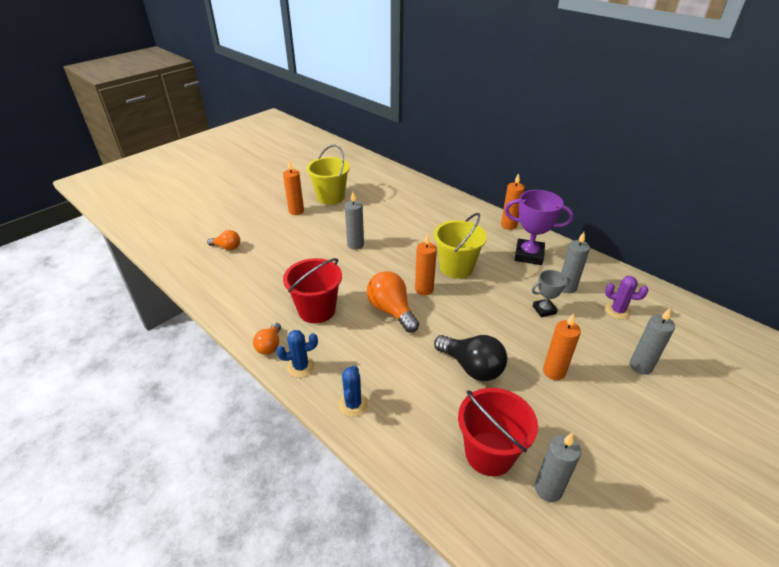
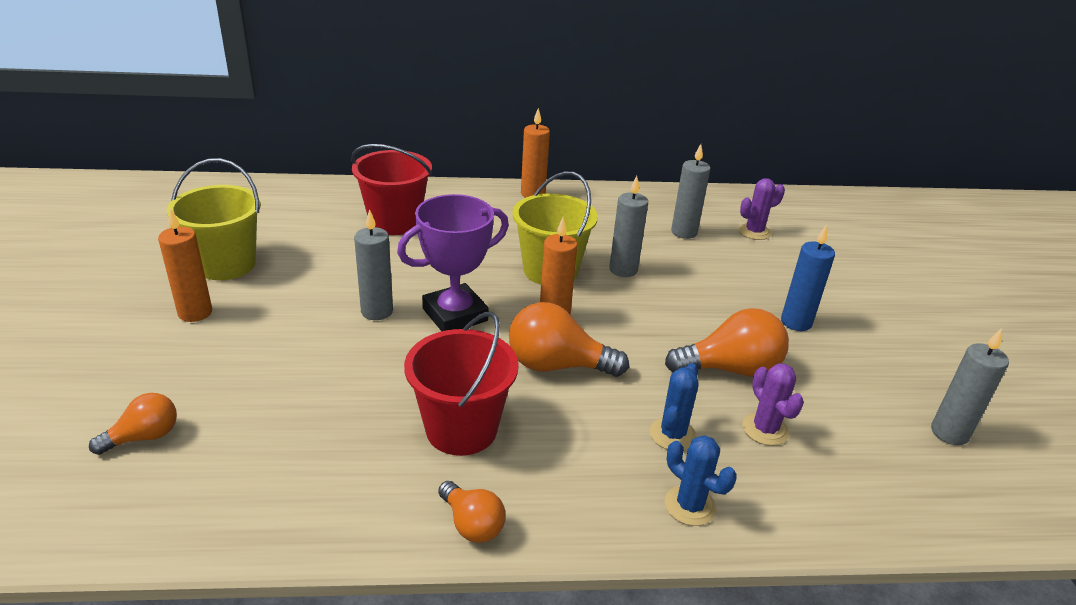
camera: 50 degrees left, 5 degrees down
(301, 367) = (559, 516): blue cactus -> blue cactus (672, 434)
(441, 404) = (765, 429): none -> purple cactus
(472, 367) = (730, 369): black light bulb -> orange light bulb
(489, 453) = (870, 441): red bucket -> red bucket (395, 222)
(529, 255) = (602, 217): purple trophy -> purple trophy (455, 315)
(544, 310) = (699, 266): grey trophy -> none
(554, 372) = (796, 322): orange candle -> blue candle
(640, 366) = (840, 272): grey candle -> grey candle (623, 270)

